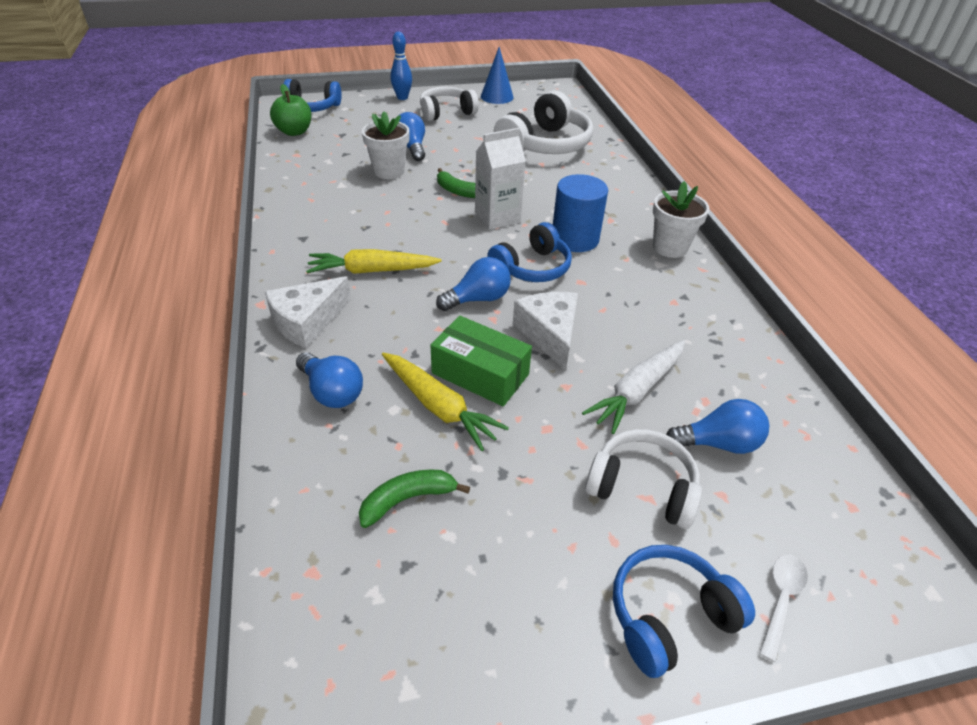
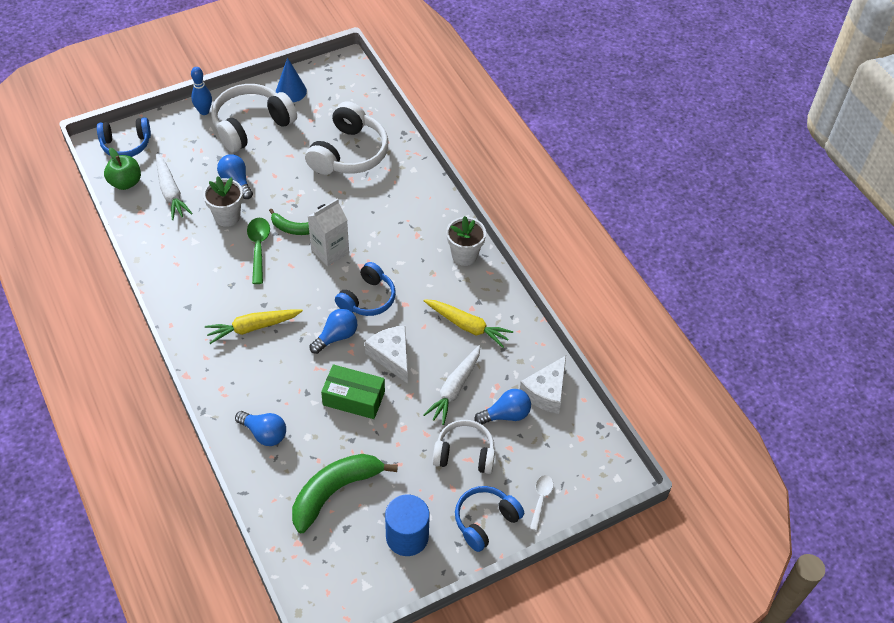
camera: 15 degrees left, 10 degrees up
(307, 321) = (225, 383): white cheese -> white cheese (546, 392)
(337, 145) = (170, 192): none -> white carrot
(408, 499) = (335, 492): green banana -> green banana, size x1.86
(412, 201) = (258, 248): none -> green spoon
(439, 407) = (334, 428): yellow carrot -> yellow carrot (467, 326)
(446, 112) = (251, 125): white headphones -> white headphones, size x1.54
(575, 239) = (393, 262): blue cylinder -> blue cylinder (407, 536)

